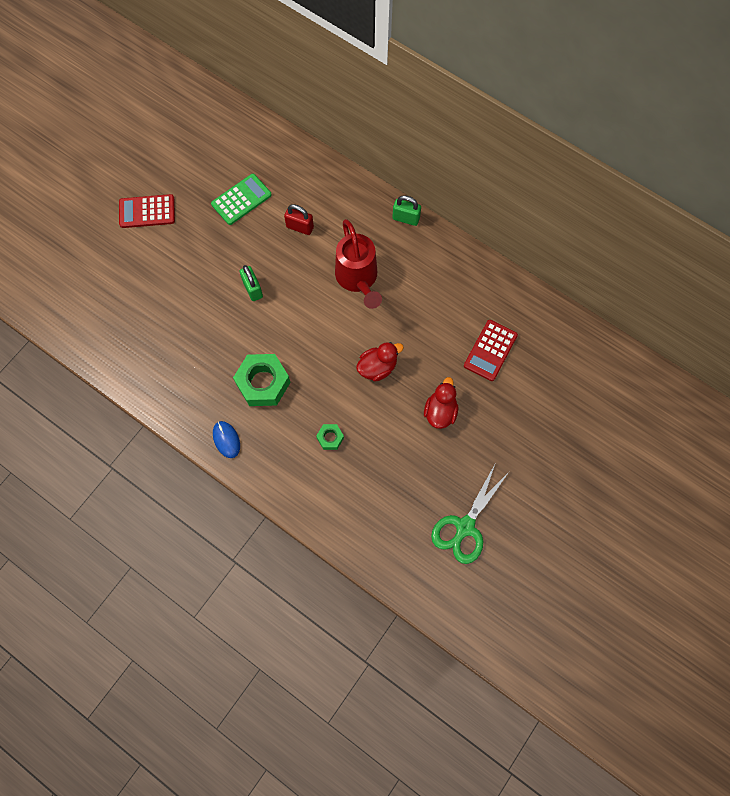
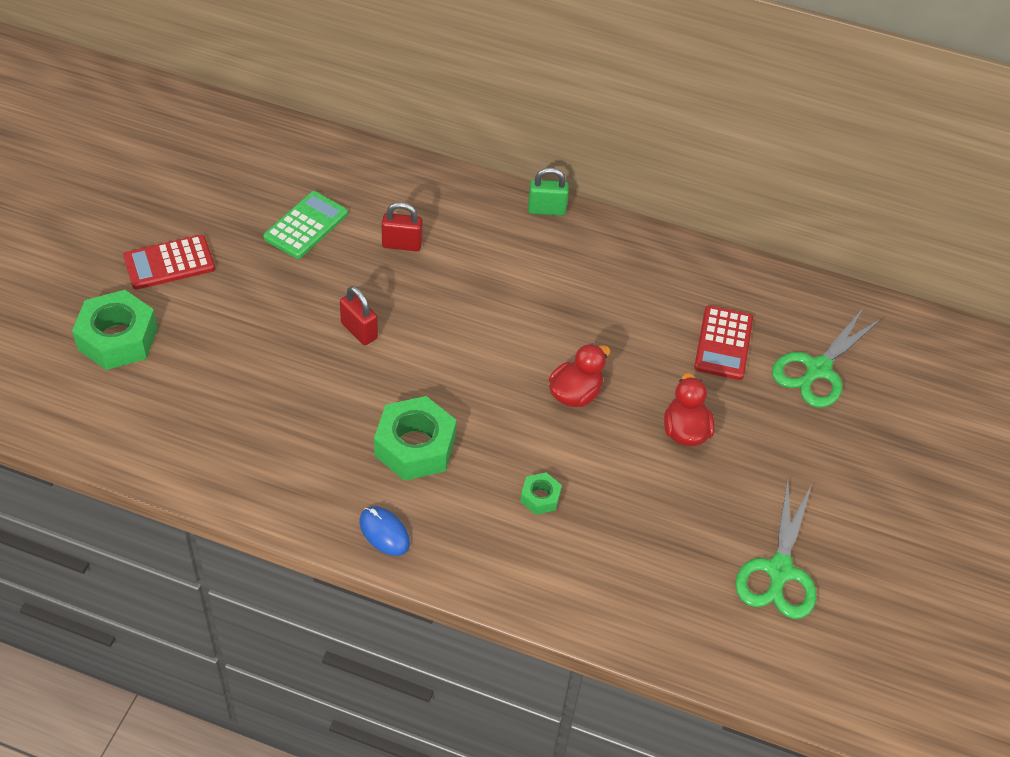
camera: 20 degrees left, 20 degrees down
(102, 263) = (117, 338): none -> green nut
(252, 289) = (359, 331): green padlock -> red padlock
(358, 279) = (507, 291): red watering can -> none
(548, 385) = (818, 369): none -> green scissors

